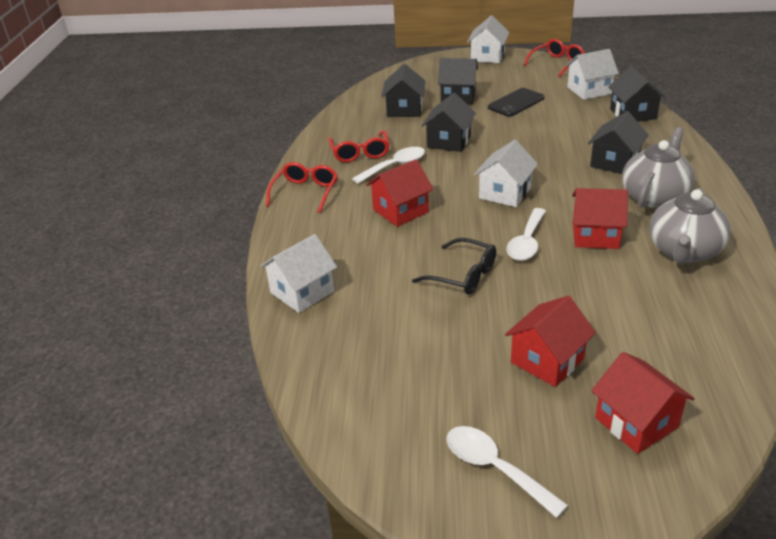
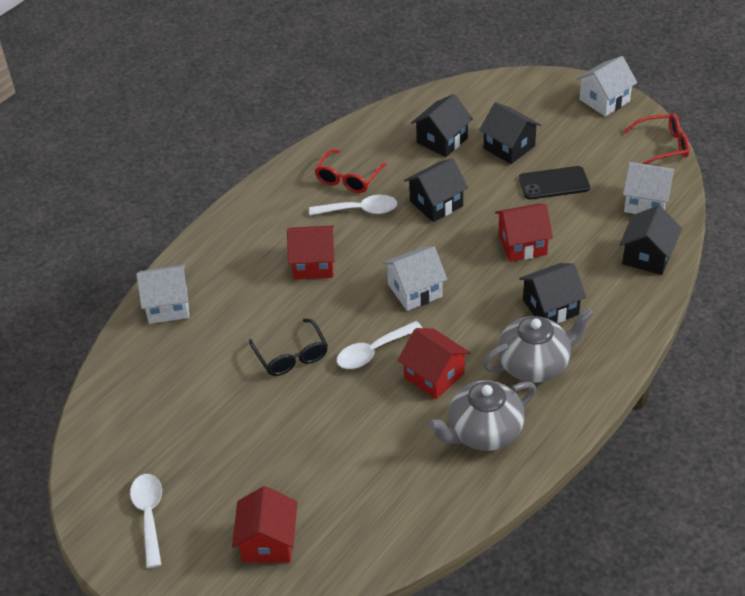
camera: 35 degrees right, 10 degrees up
(305, 192) = (262, 203): red glasses -> none
(547, 360) = (266, 462): red house -> red house (522, 244)

